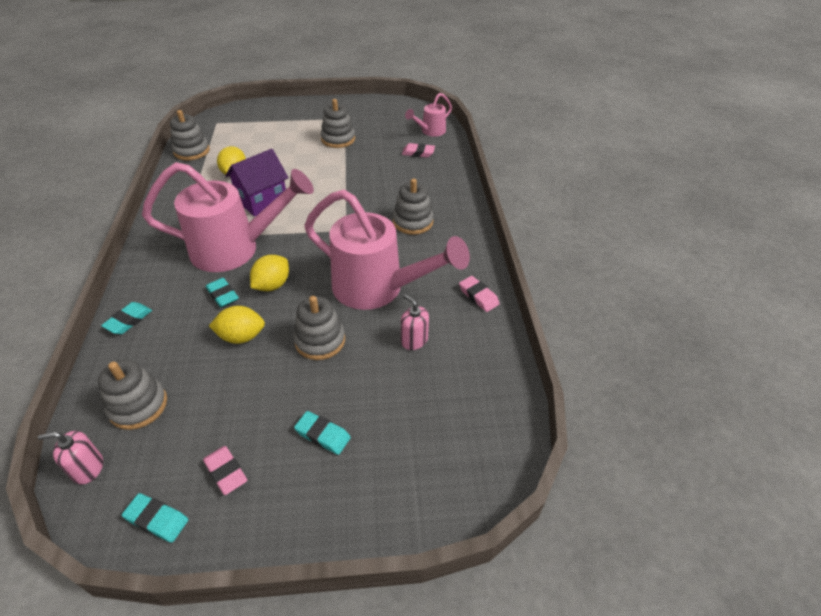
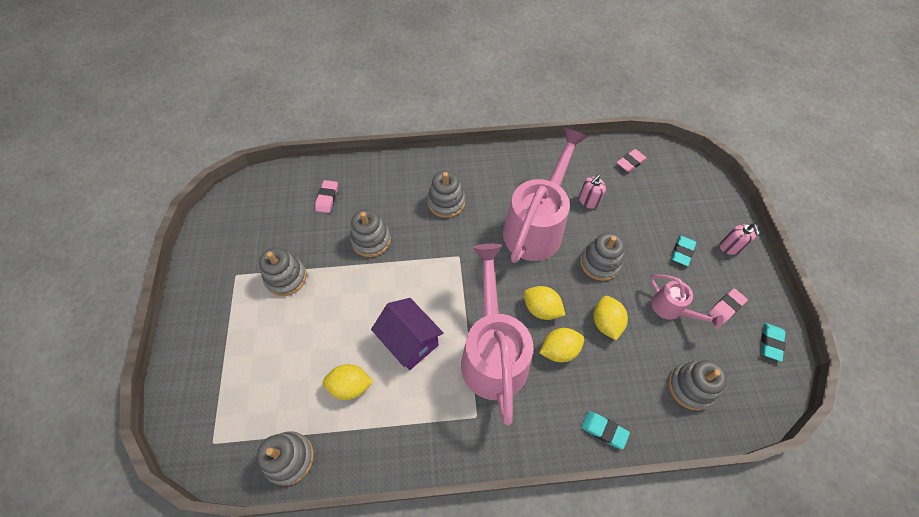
camera: 90 degrees left, 15 degrees up
(88, 468) = (751, 405): pink soap dispenser -> pink soap dispenser (730, 247)
(223, 295) = (559, 350): turquoise eraser -> yellow lemon
(370, 178) = (371, 240): none -> grey stacking toy
(430, 131) = (284, 187): pink watering can -> pink watering can (671, 309)
(478, 296) = (537, 160): pink eraser -> pink eraser (630, 162)

